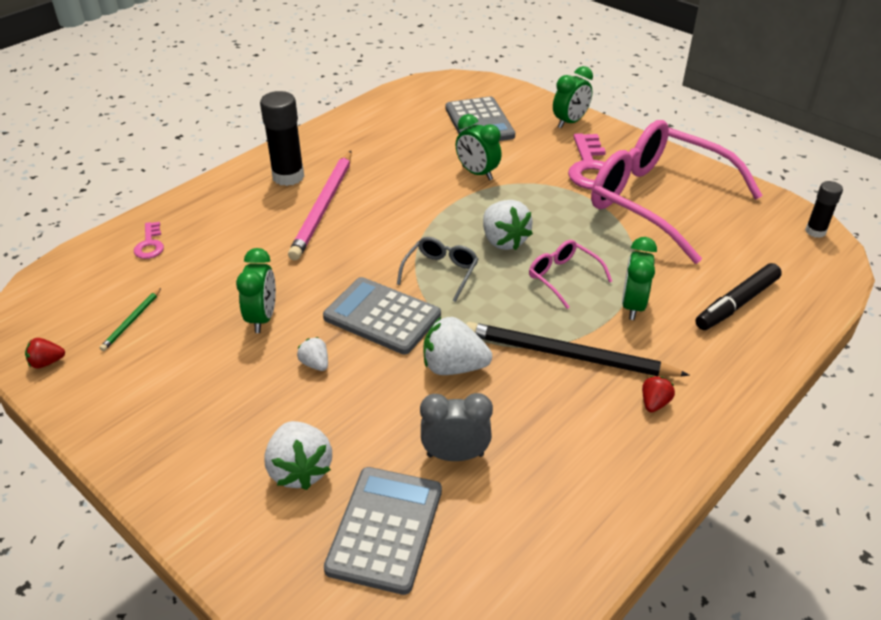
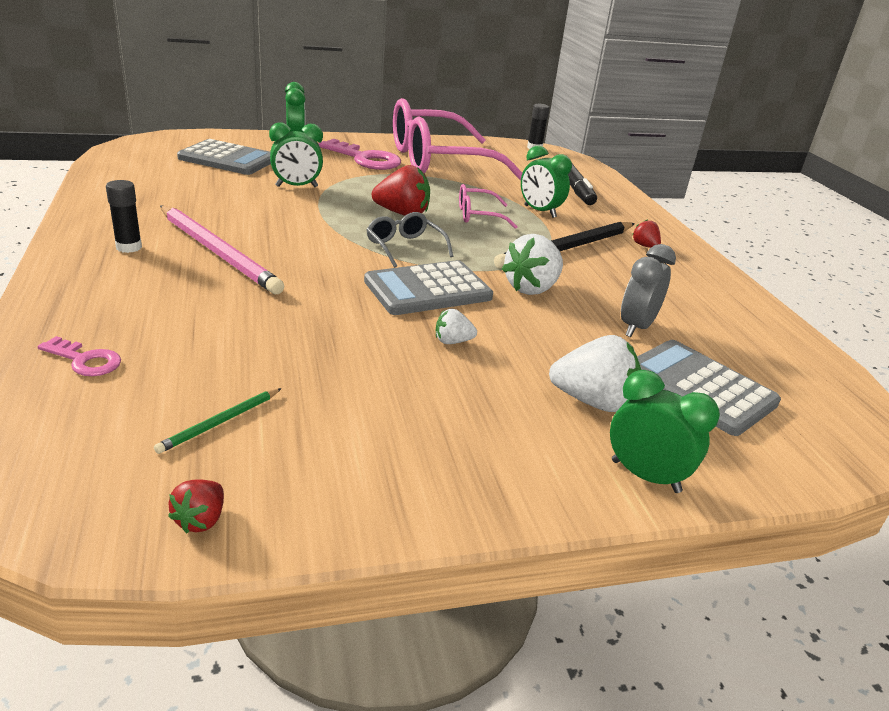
camera: 60 degrees left, 10 degrees down
(132, 321) = (220, 422): green pencil -> green pencil turned 75 degrees clockwise
(262, 318) = (344, 342): green clock -> green clock (645, 476)
(288, 176) = (129, 247): black glue stick -> black glue stick, size x0.58
(503, 241) = (402, 214): white strawberry -> red strawberry

